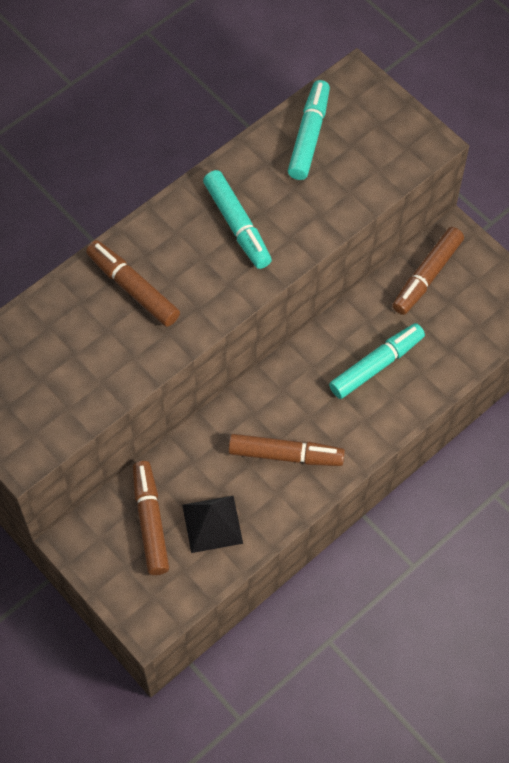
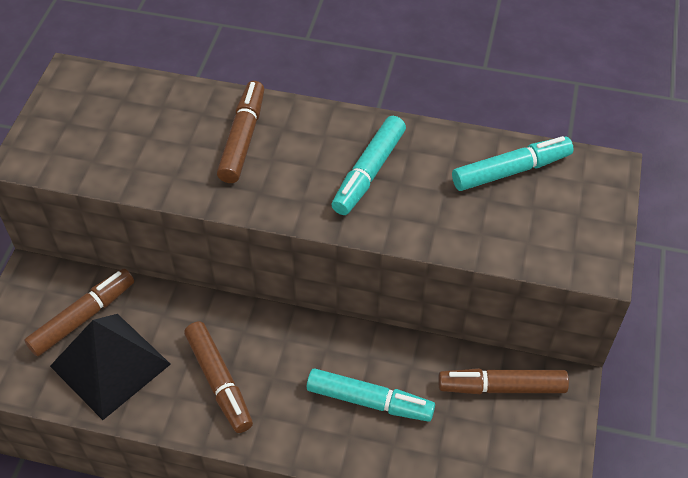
camera: 55 degrees right, 10 degrees down
(212, 524) = (110, 364): black pyramid -> black pyramid, size x1.53

